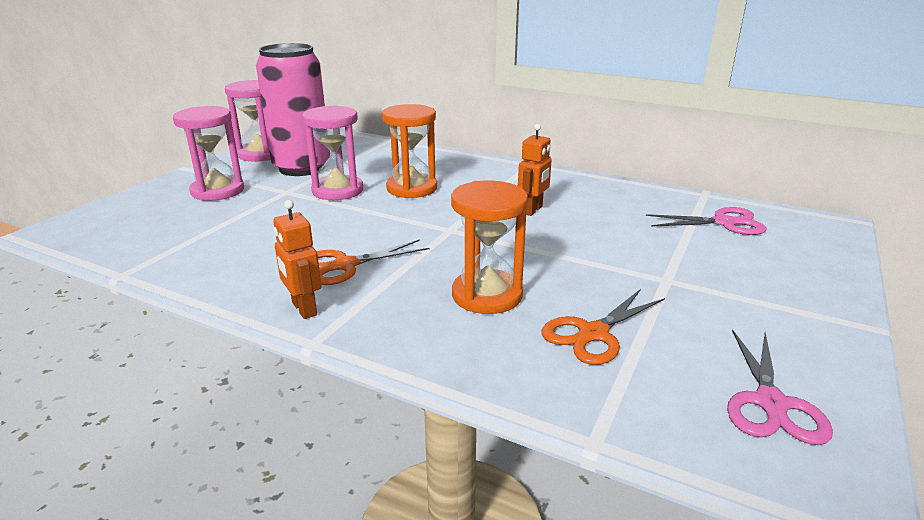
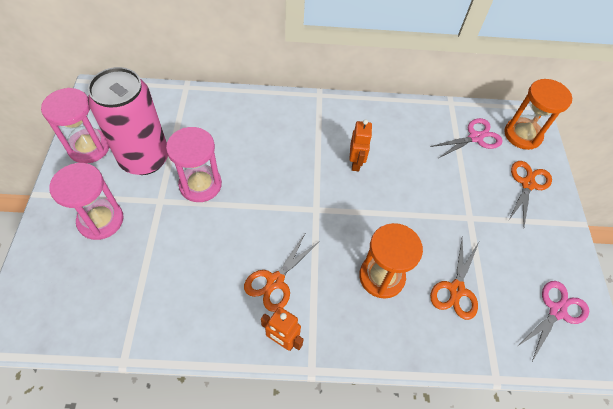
camera: 30 degrees left, 30 degrees up
(412, 188) = (255, 161): orange hourglass -> orange hourglass (522, 135)
(771, 403) = (557, 311): pink scissors -> pink scissors turned 120 degrees counterclockwise
(789, 273) = (527, 184): none -> orange scissors

